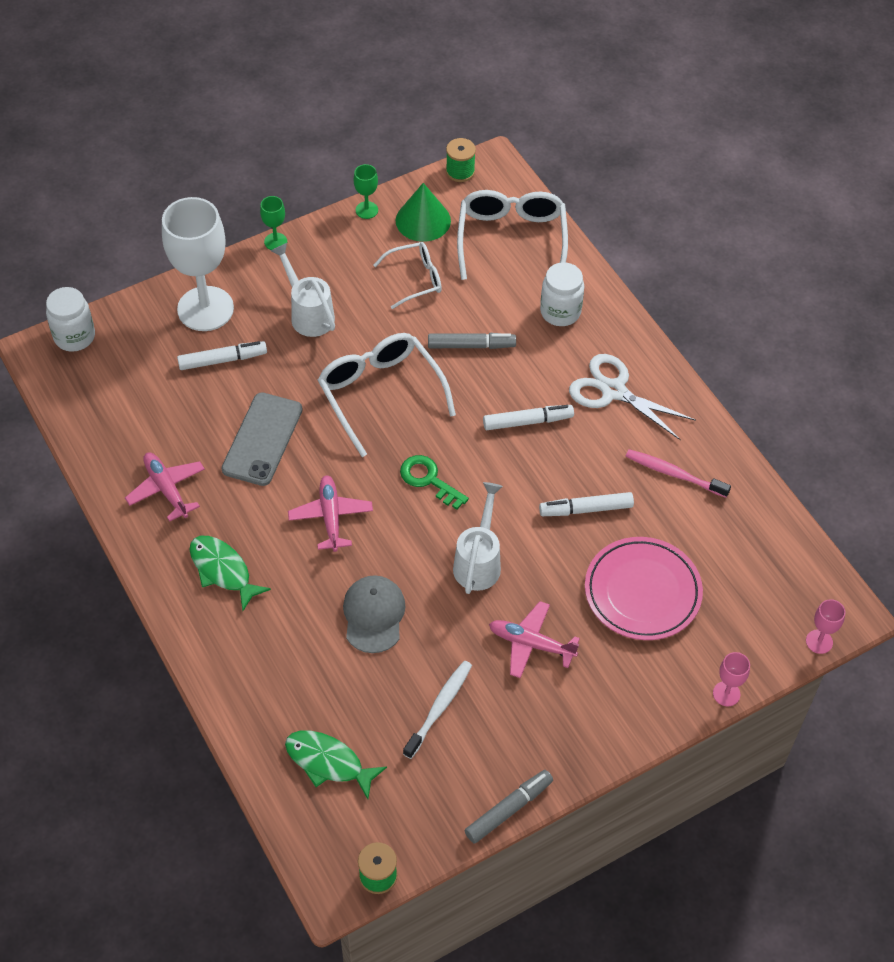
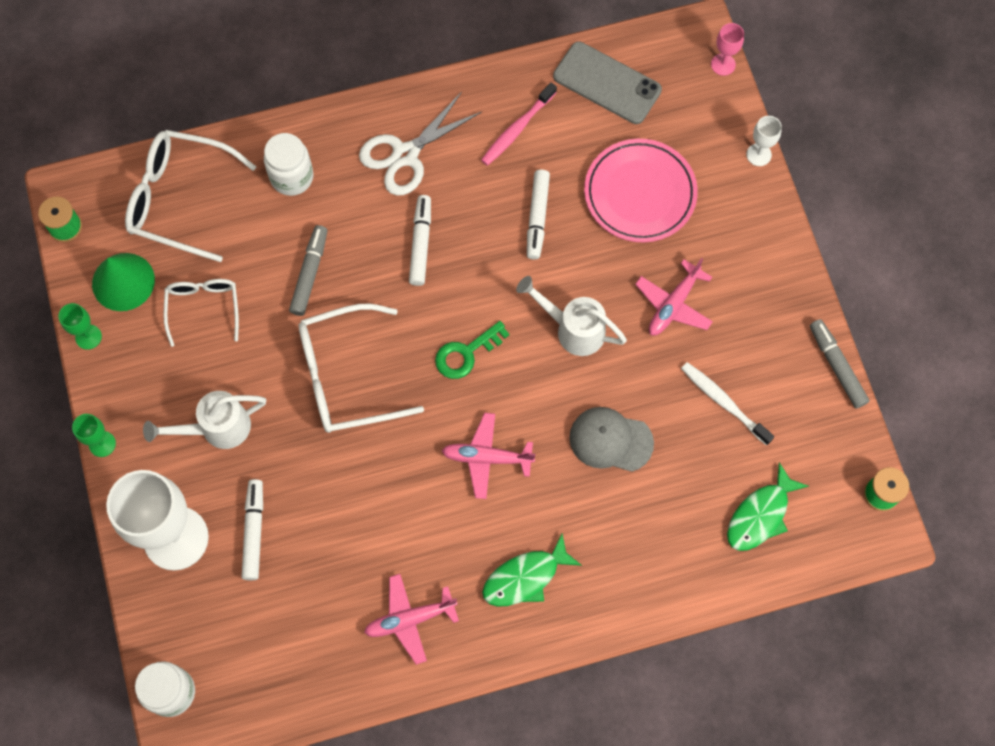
camera: 75 degrees left, 15 degrees up
(262, 439) = (372, 508): grey phone -> grey phone (607, 83)
(726, 694) = (758, 154): pink goblet -> white goblet

